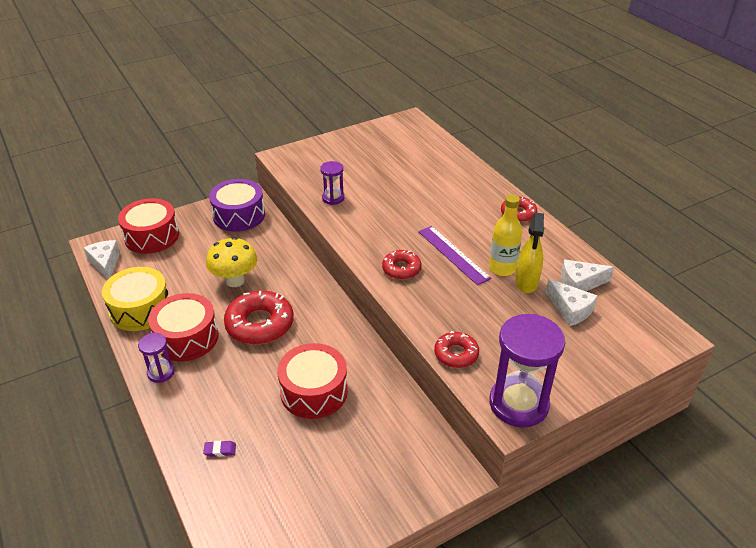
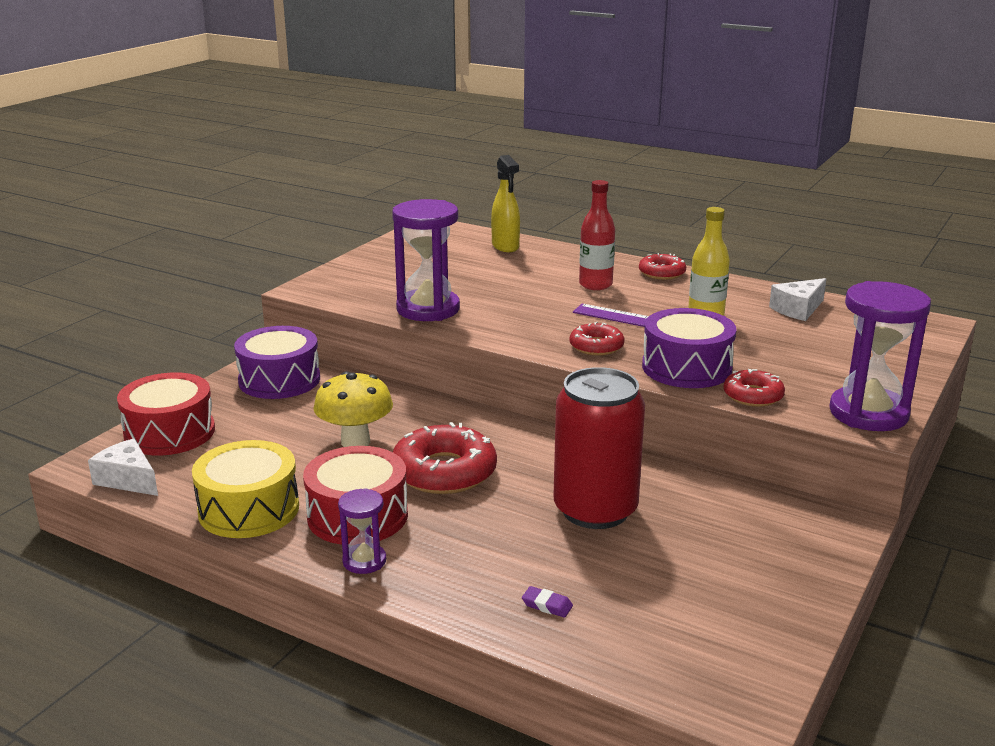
camera: 30 degrees left, 15 degrees down
(220, 450) = (547, 605): purple eraser -> purple eraser turned 60 degrees clockwise
(314, 391) = (595, 510): red drum -> red can
(333, 198) = (428, 309): purple hourglass -> purple hourglass, size x1.95
(439, 311) = (686, 368): none -> purple drum
(460, 210) = (595, 285): none -> red bottle
(526, 283) = (746, 322): yellow spray bottle -> yellow spray bottle (505, 246)
(570, 310) = (816, 330): white cheese -> none

